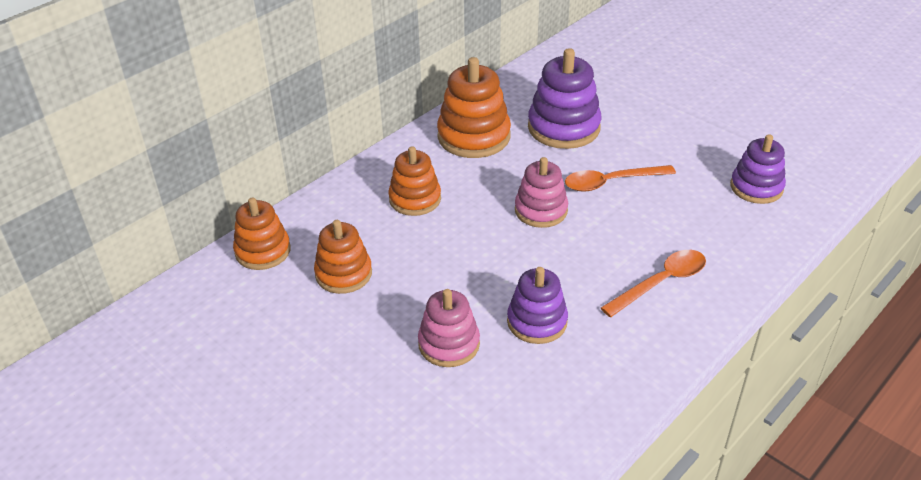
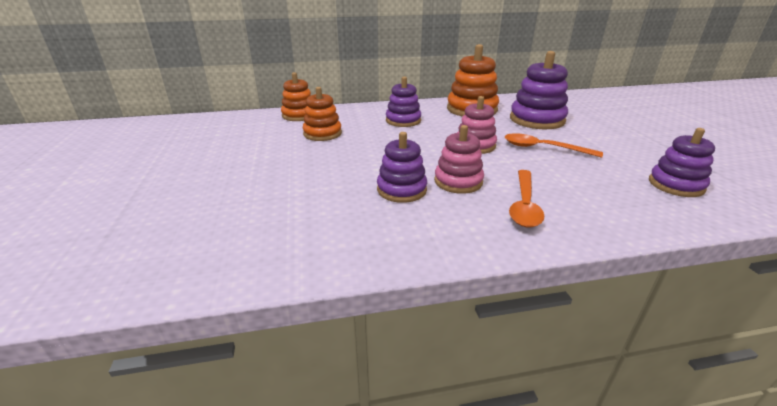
camera: 35 degrees right, 10 degrees down
(415, 199) = (403, 120): orange stacking toy -> purple stacking toy
(449, 344) = (332, 178): pink stacking toy -> pink stacking toy (458, 181)
(661, 283) = (524, 205): orange spoon -> orange spoon turned 105 degrees clockwise

